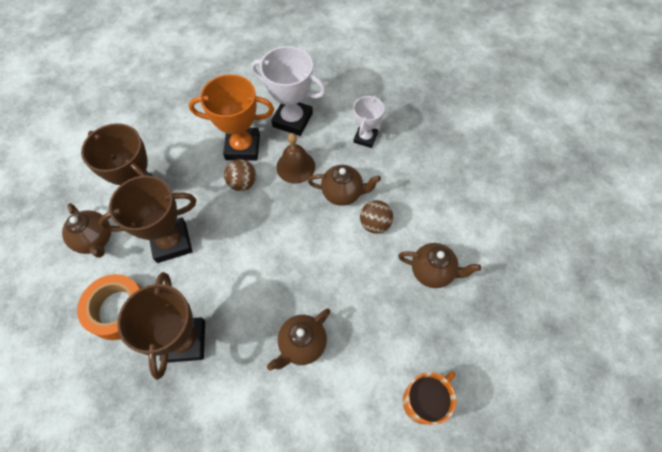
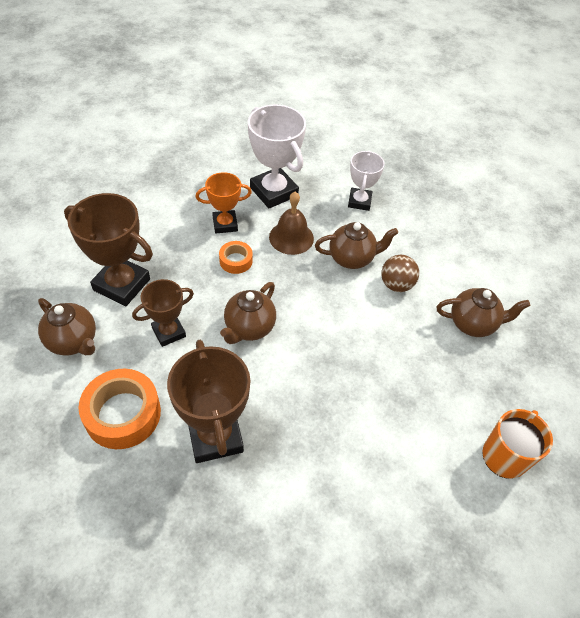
camera: 15 degrees left, 10 degrees down
(171, 242) = (169, 332): brown trophy -> brown trophy, size x0.61
(242, 147) = (225, 224): orange trophy -> orange trophy, size x0.61
(243, 183) = (236, 261): brown ball -> orange tape
(292, 120) = (274, 192): white trophy -> white trophy turned 45 degrees clockwise
(302, 344) = (354, 418): brown teapot -> brown teapot (249, 328)

